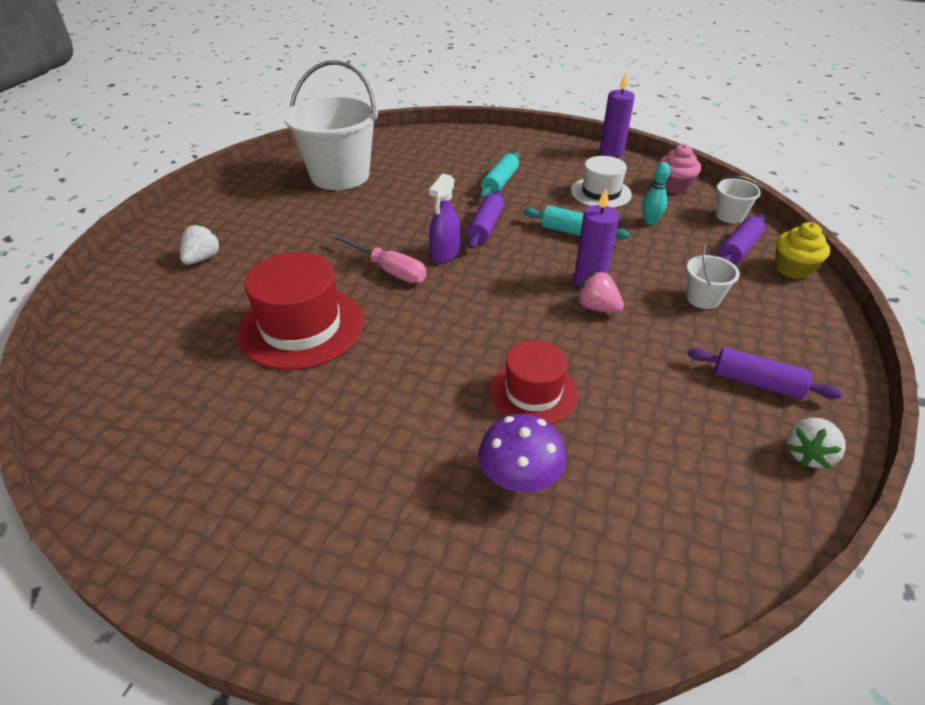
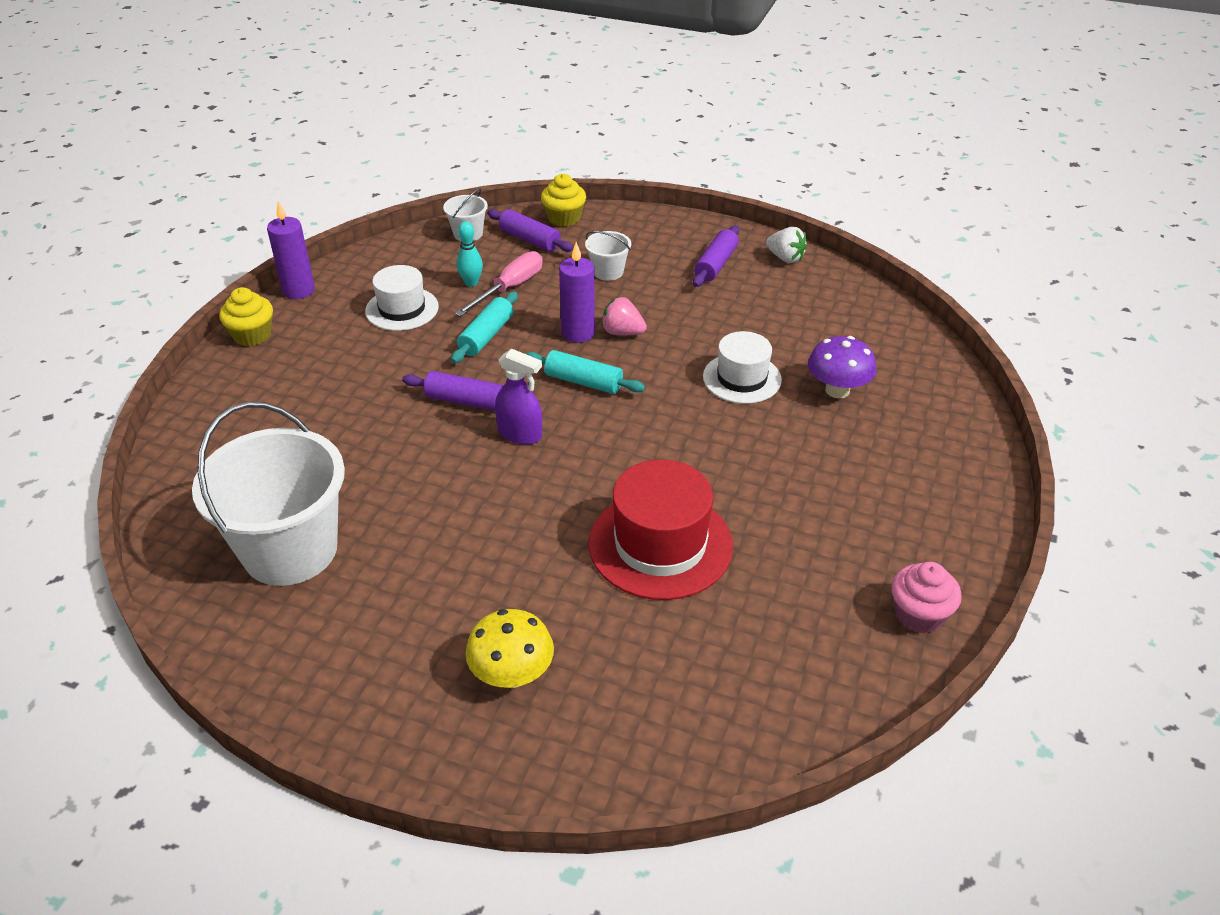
camera: 90 degrees left, 0 degrees up
(202, 258) = (512, 674): white strawberry -> yellow mushroom
(388, 269) = (550, 480): pink screwdriver -> pink screwdriver (510, 288)
(500, 183) = (356, 386): turquoise rolling pin -> turquoise rolling pin (583, 382)
(533, 392) = (742, 378): red hat -> white hat
(553, 142) = (252, 335): none -> yellow cupcake
(597, 308) = (622, 332): pink strawberry -> pink strawberry turned 75 degrees clockwise
(674, 186) = (399, 257): pink cupcake -> pink cupcake (919, 614)

